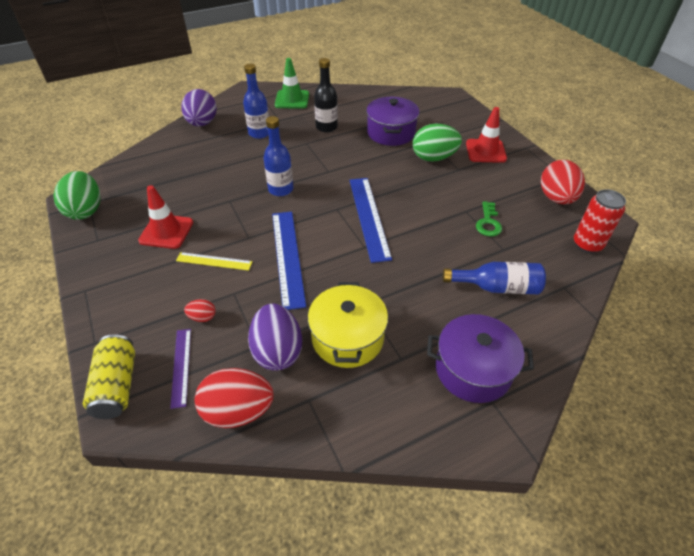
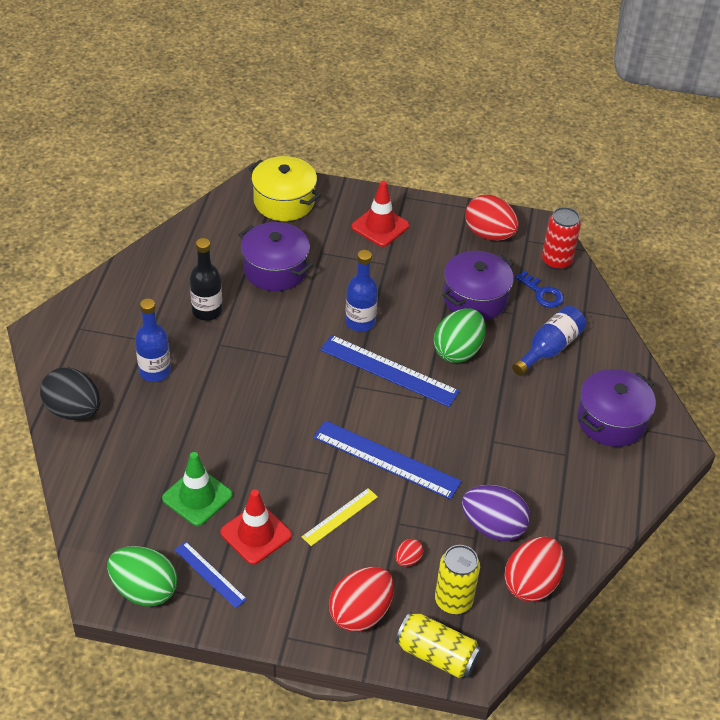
camera: 55 degrees left, 0 degrees up
(117, 229) = (210, 574): none -> blue ruler
(131, 317) = (360, 613): none -> red egg
(181, 366) = (453, 600): purple ruler -> yellow can
(202, 123) = (73, 410): purple egg -> black egg
(281, 189) = (279, 409): blue bottle -> blue bottle (360, 322)
(292, 100) = (115, 306): green traffic cone -> green traffic cone (197, 497)
(347, 338) = (518, 474): yellow pot -> yellow pot (284, 201)
(434, 158) = (351, 268): green egg -> green egg (458, 351)
(488, 222) = (475, 298): green key -> purple pot
(545, 253) = (542, 293): none -> blue key

